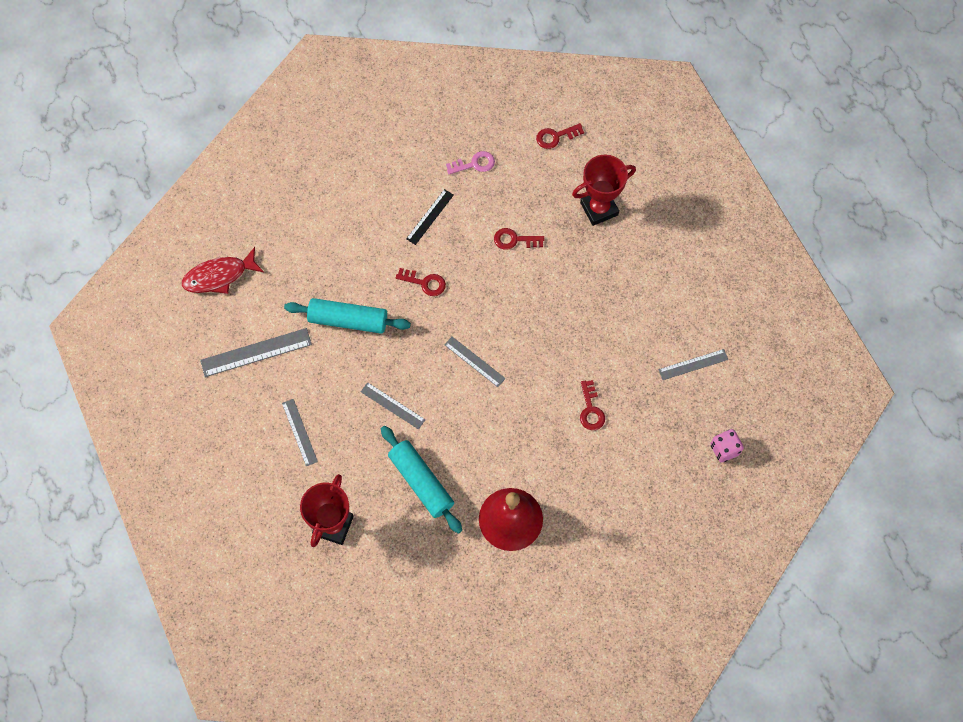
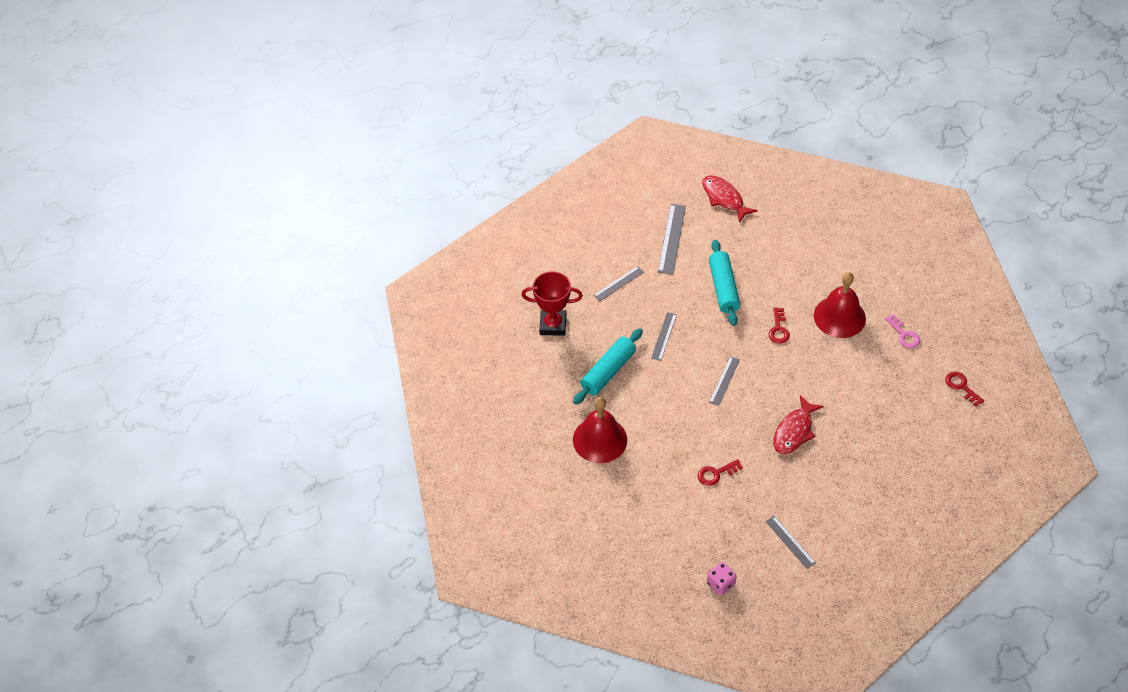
camera: 75 degrees right, 15 degrees down
(256, 352) = (671, 239): grey ruler -> grey ruler turned 45 degrees clockwise
(429, 216) = (839, 317): black ruler -> red bell
(514, 240) = (847, 381): red key -> none
(561, 313) = (794, 431): none -> red fish
(599, 209) = (907, 436): red trophy -> none

